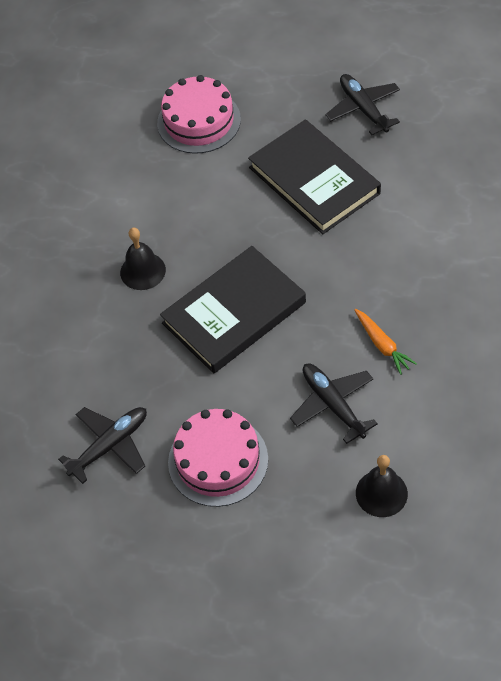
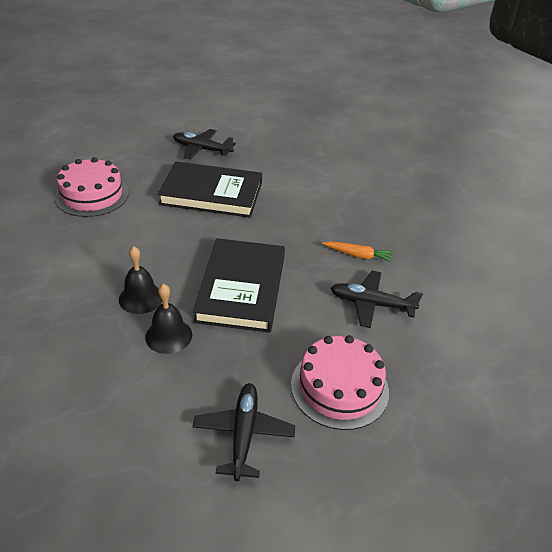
camera: 50 degrees left, 15 degrees down
(381, 493) = (464, 336): black bell -> black bell (168, 335)

